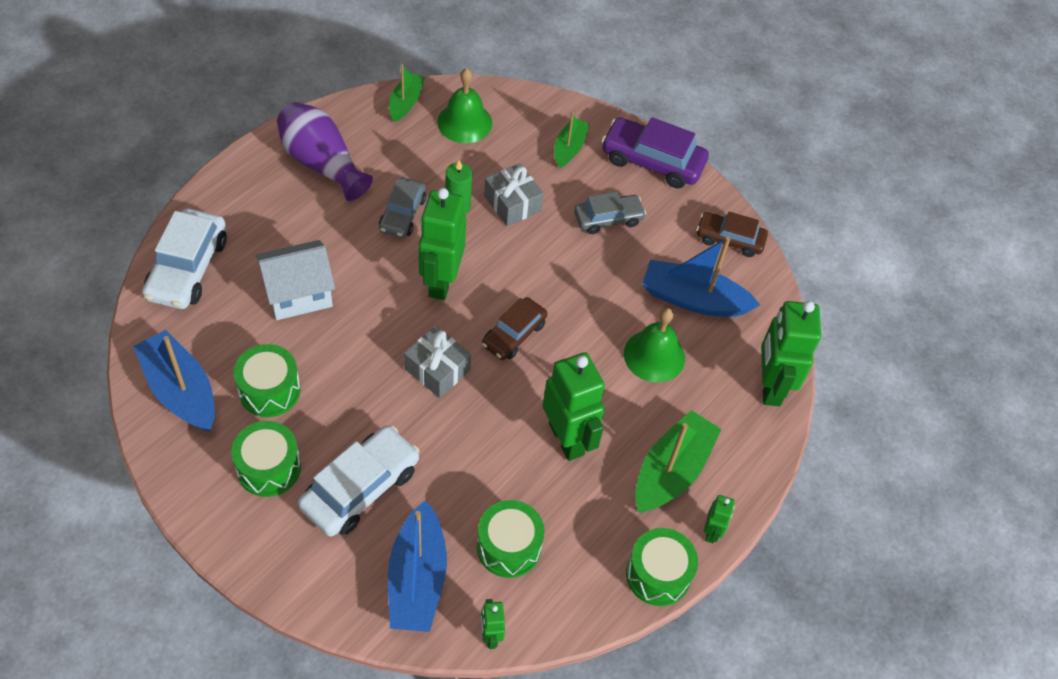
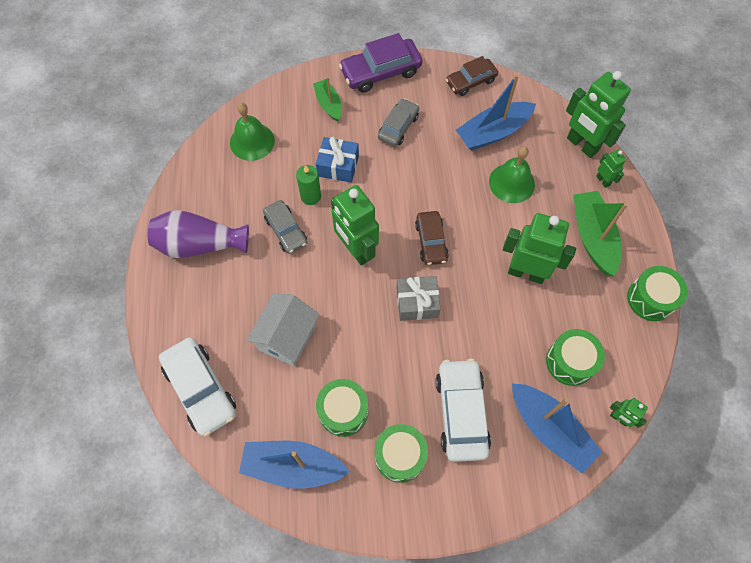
camera: 40 degrees left, 10 degrees up
(405, 102) = (202, 160): green boat -> none
(512, 203) = (338, 166): grey gift -> blue gift
(712, 532) = (646, 250): green robot -> green robot (603, 180)

